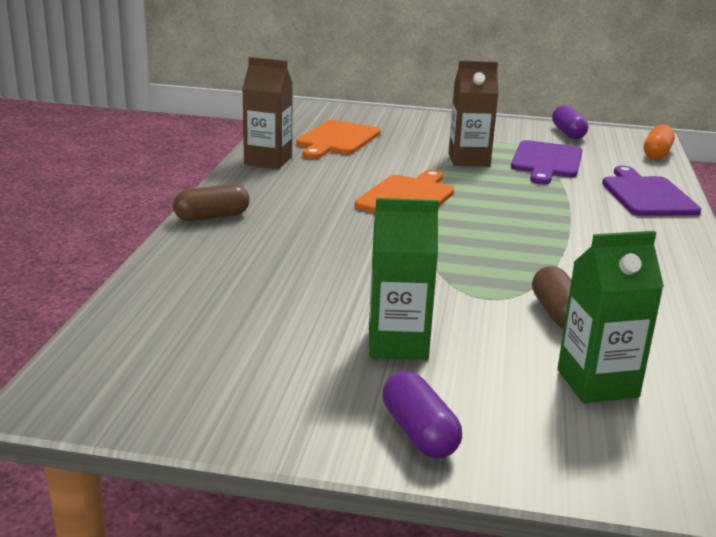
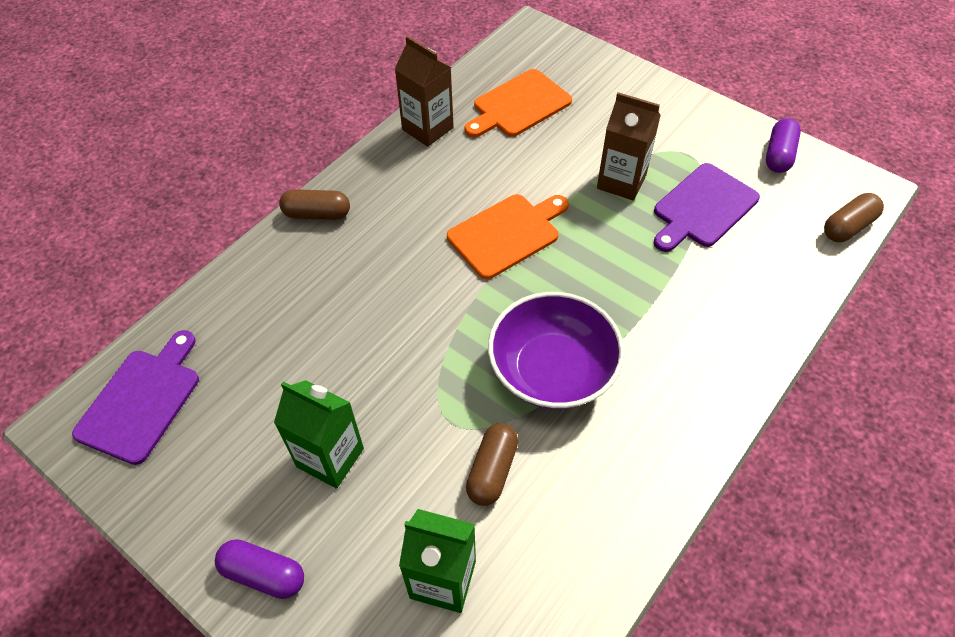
camera: 30 degrees right, 30 degrees up
(419, 432) = (263, 574): purple capsule -> purple capsule turned 75 degrees counterclockwise
(537, 253) = (552, 370): none -> purple bowl
(647, 195) = (757, 307): purple cutting board -> purple cutting board (142, 401)
(657, 153) = (848, 227): orange capsule -> brown capsule

